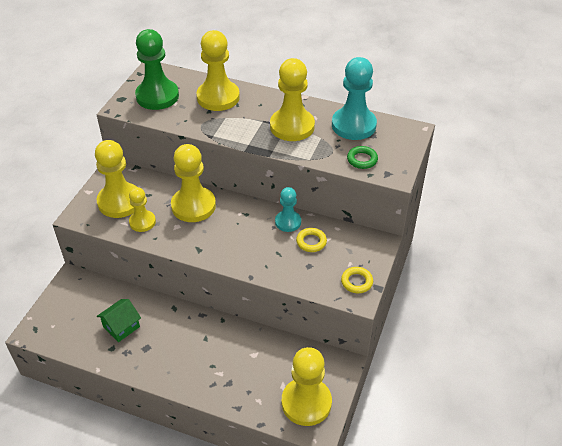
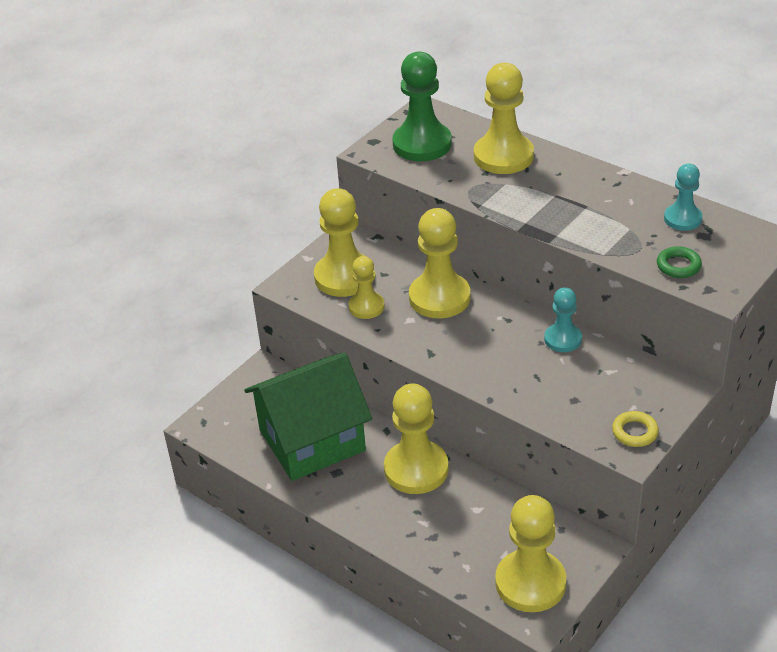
camera: 20 degrees right, 5 degrees down
(121, 327) = (312, 440): green house -> green house, size x2.25
(292, 126) = (594, 208): yellow pawn -> yellow pawn (416, 469)
(311, 242) = (587, 370): yellow ring -> none
(353, 125) = (682, 219): turquoise pawn -> turquoise pawn, size x0.58

